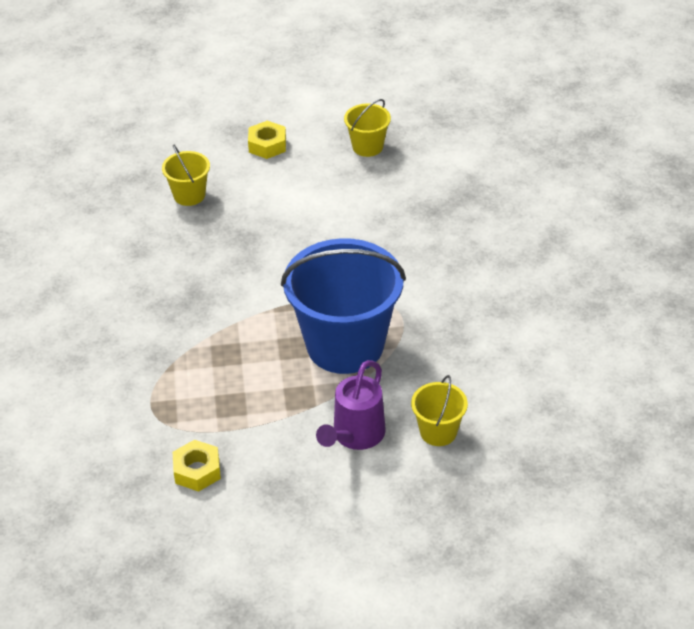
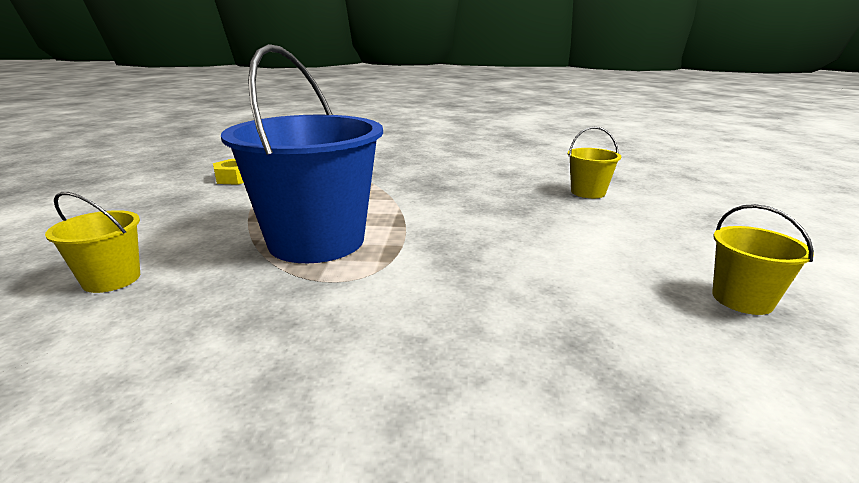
camera: 100 degrees right, 20 degrees down
(267, 145) = (698, 231): yellow nut -> none
(355, 436) = (181, 233): purple watering can -> none

